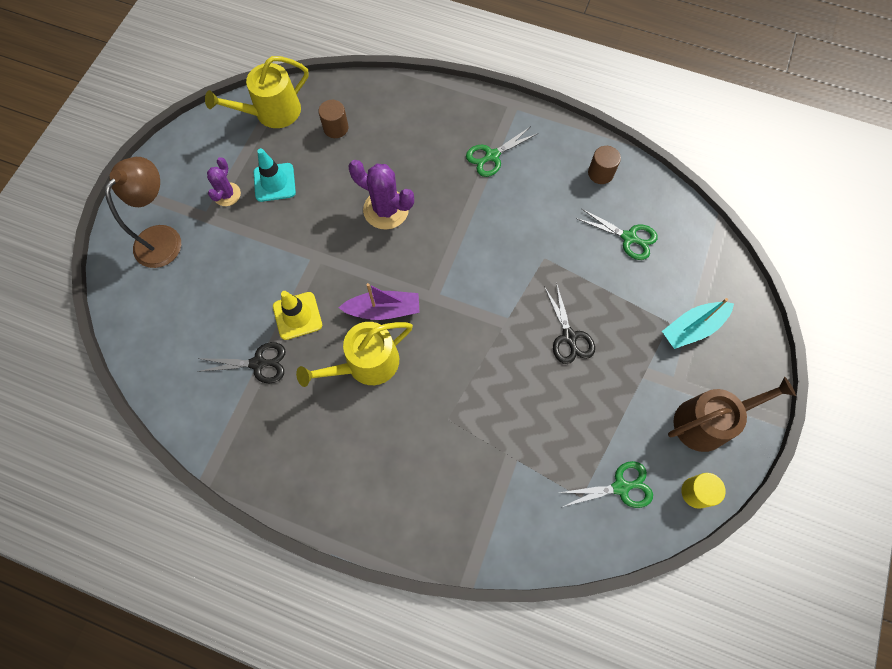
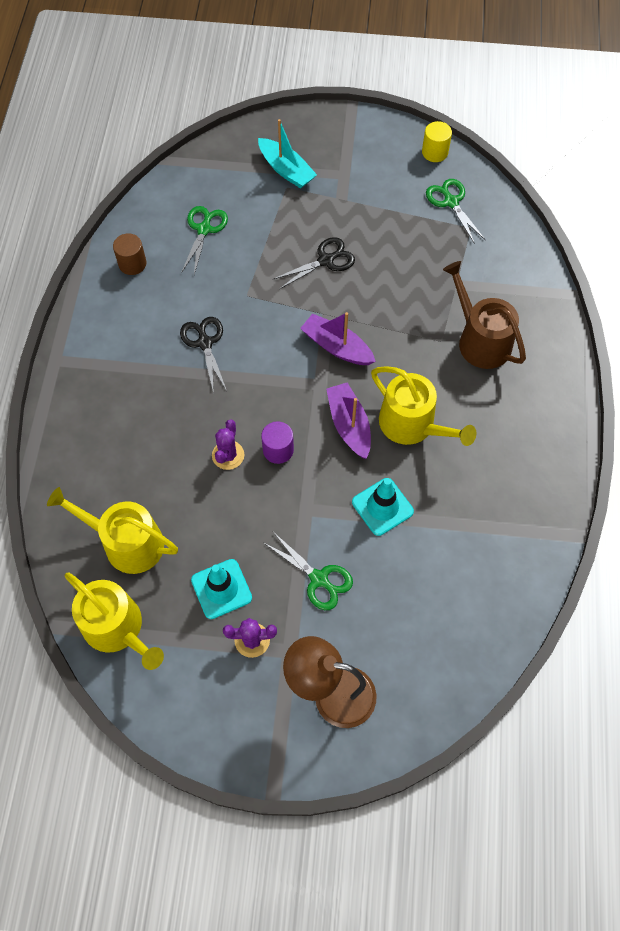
camera: 105 degrees left, 5 degrees down
(258, 363) = (448, 528): black scissors -> black scissors (205, 343)
(297, 316) = (382, 507): yellow traffic cone -> turquoise traffic cone
(336, 128) = (126, 542): brown cylinder -> yellow watering can
(378, 248) = (278, 450): none -> purple cylinder
(386, 210) = (228, 455): purple cactus -> purple cactus, size x0.61
(467, 321) = (337, 347): none -> purple boat
(492, 156) = (132, 366): green scissors -> green scissors (319, 579)
(707, 421) = (371, 151): brown watering can -> brown watering can (480, 340)

